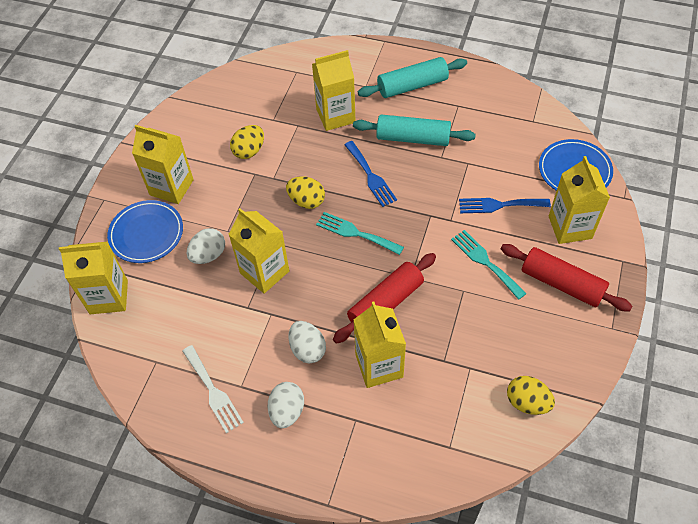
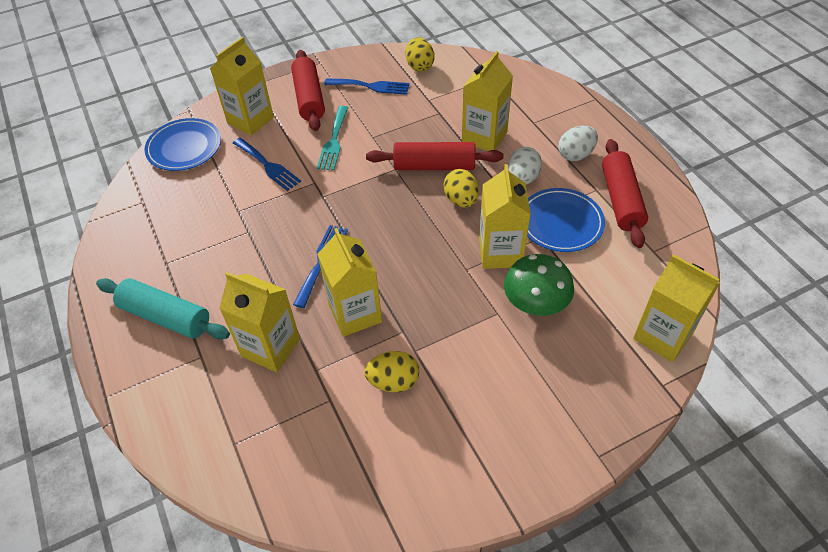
camera: 135 degrees left, 5 degrees down
(146, 234) = (579, 373): blue plate -> blue plate (561, 223)
(171, 187) = (511, 407): yellow carton -> yellow carton (355, 313)
(208, 255) = (535, 304): white egg -> green mushroom
(213, 391) = (621, 200): white fork -> red rolling pin
(306, 201) = (400, 284): yellow egg -> yellow egg (461, 200)
(355, 233) = (394, 226): turquoise fork -> none
(413, 138) = (243, 265): turquoise rolling pin -> none
(534, 339) = (371, 86): none -> blue fork

